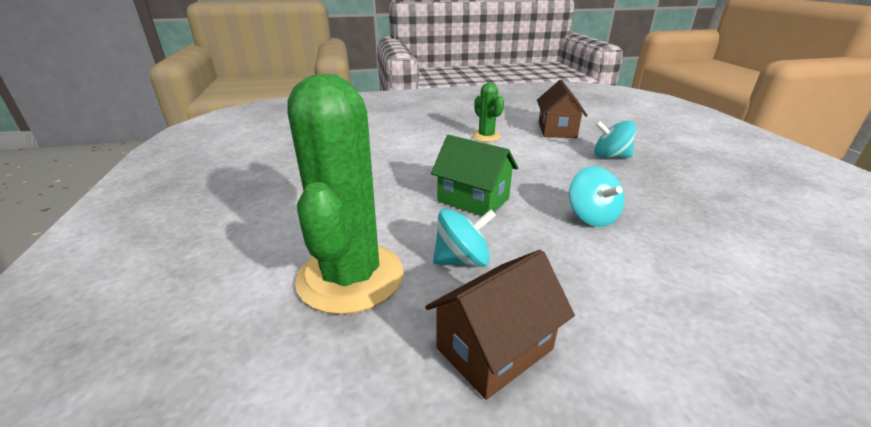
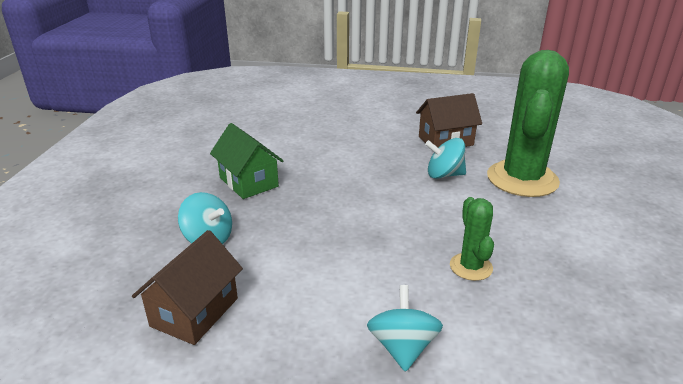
camera: 160 degrees left, 0 degrees up
(473, 200) = (410, 216): green house -> green house (248, 182)
(486, 136) = (322, 322): green cactus -> green cactus (471, 267)
(591, 217) = (324, 183): turquoise spinning top -> turquoise spinning top (402, 347)

